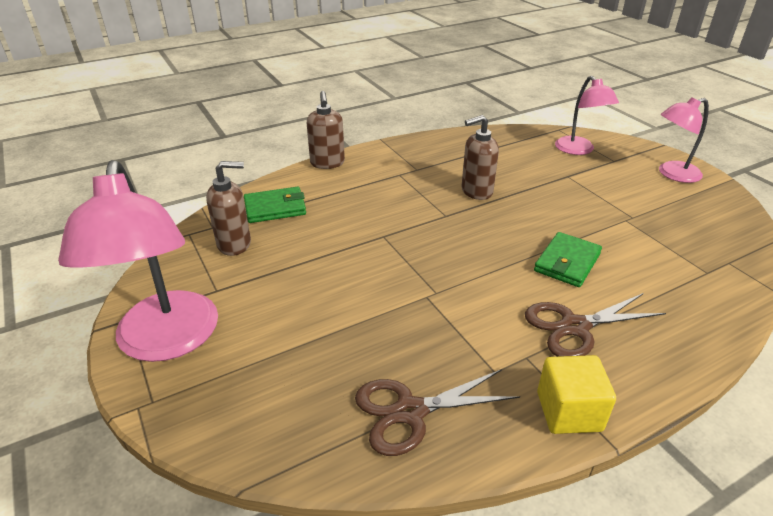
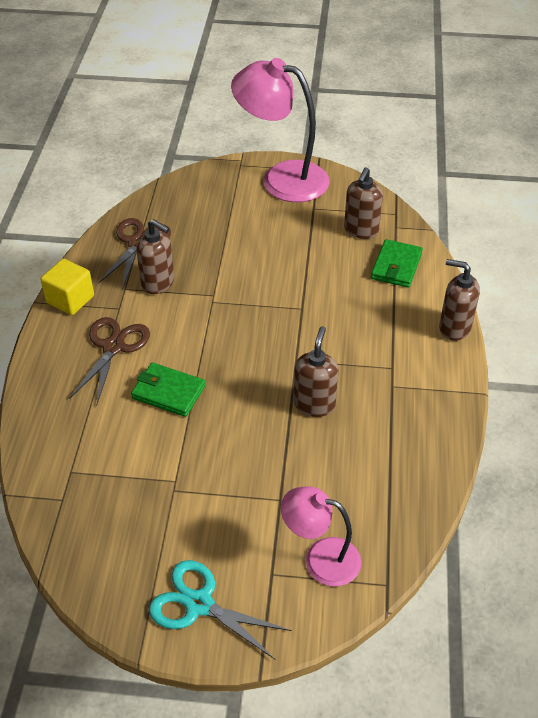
camera: 125 degrees right, 10 degrees up
(456, 347) = (158, 283): none -> brown soap dispenser
(567, 262) = (168, 392): green wallet -> green wallet turned 45 degrees counterclockwise
(672, 174) = (199, 604): pink lamp -> turquoise scissors

